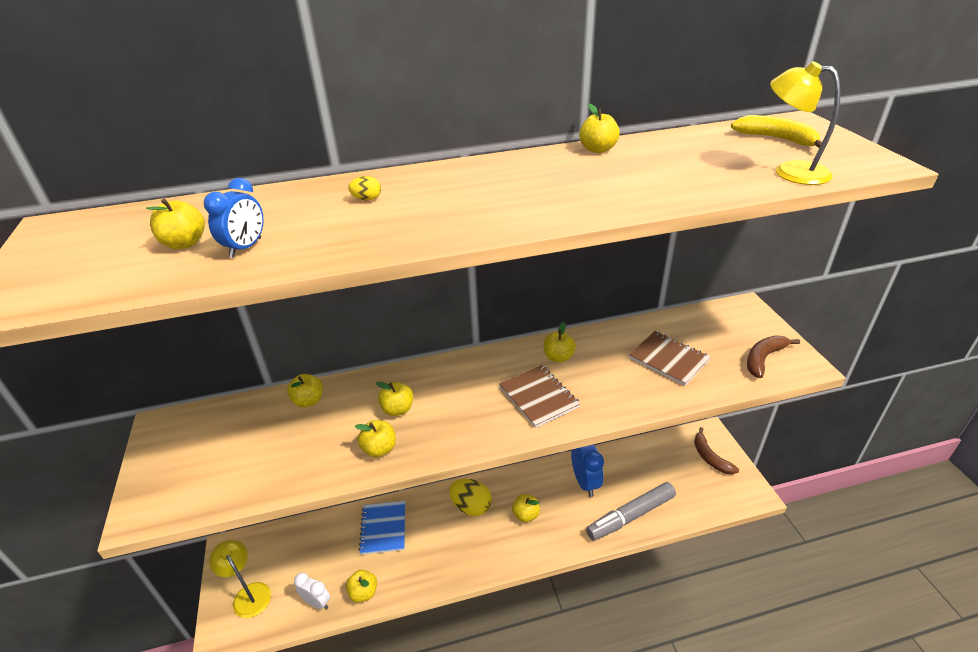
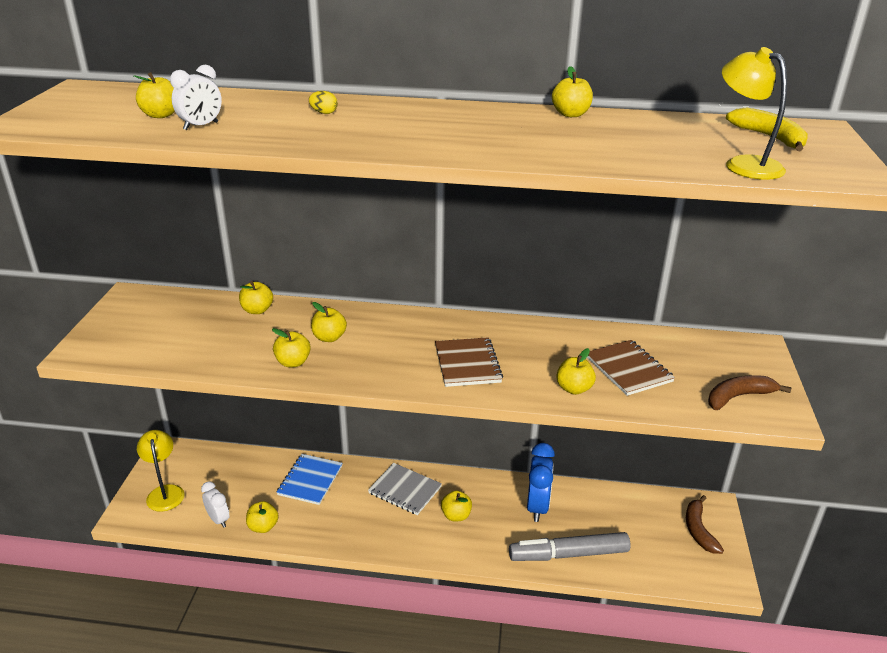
camera: 20 degrees right, 5 degrees down
(246, 248) = (201, 126): blue clock -> white clock
(471, 506) = (405, 490): yellow egg -> grey notebook
(558, 357) = (512, 337): yellow apple -> yellow apple (574, 389)

